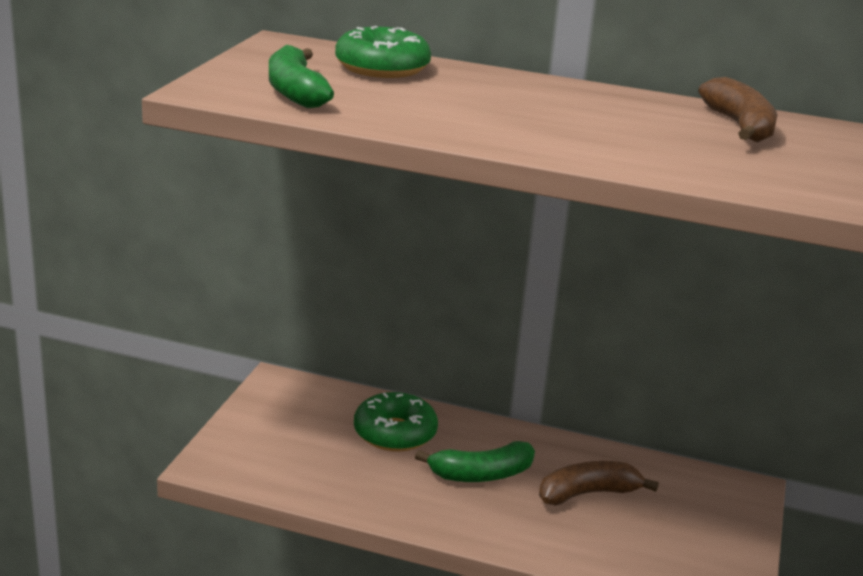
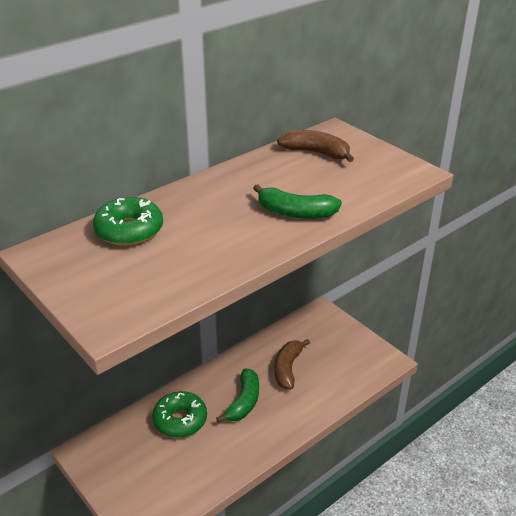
camera: 55 degrees left, 10 degrees up
(295, 92) = (145, 283): green banana -> green banana (295, 212)

